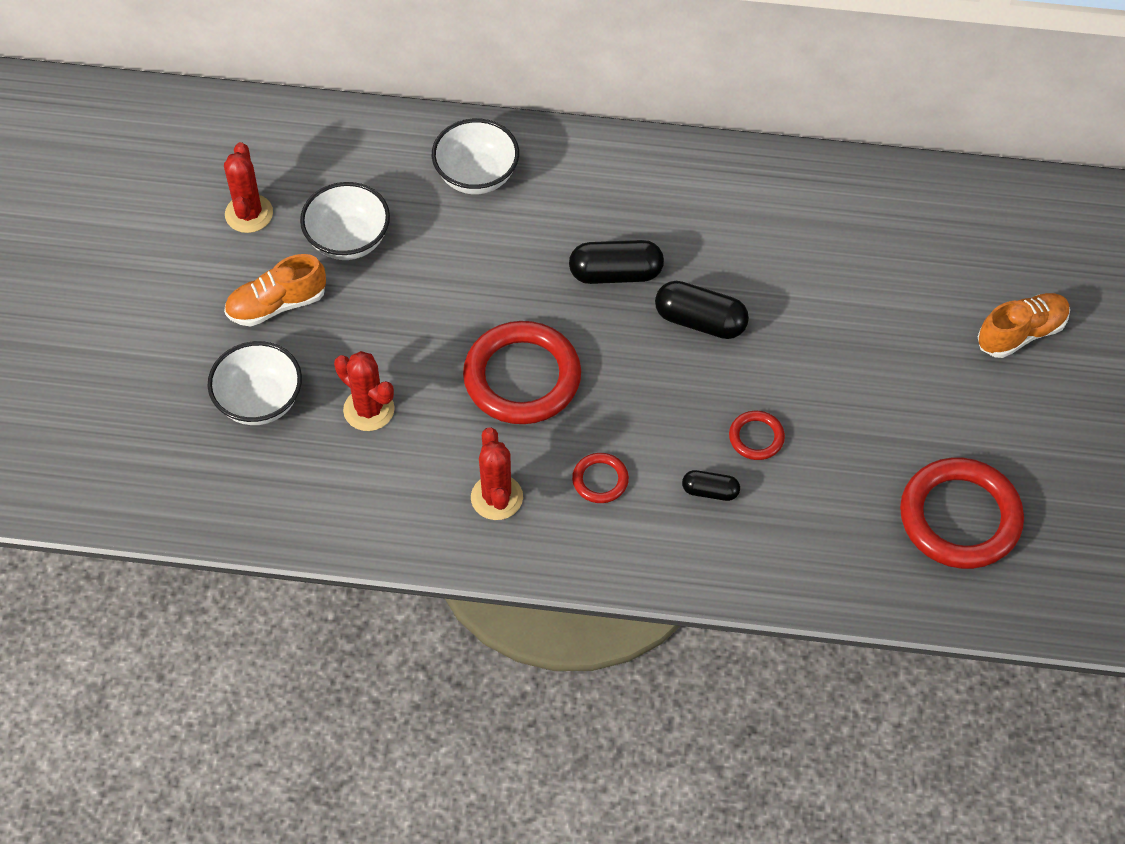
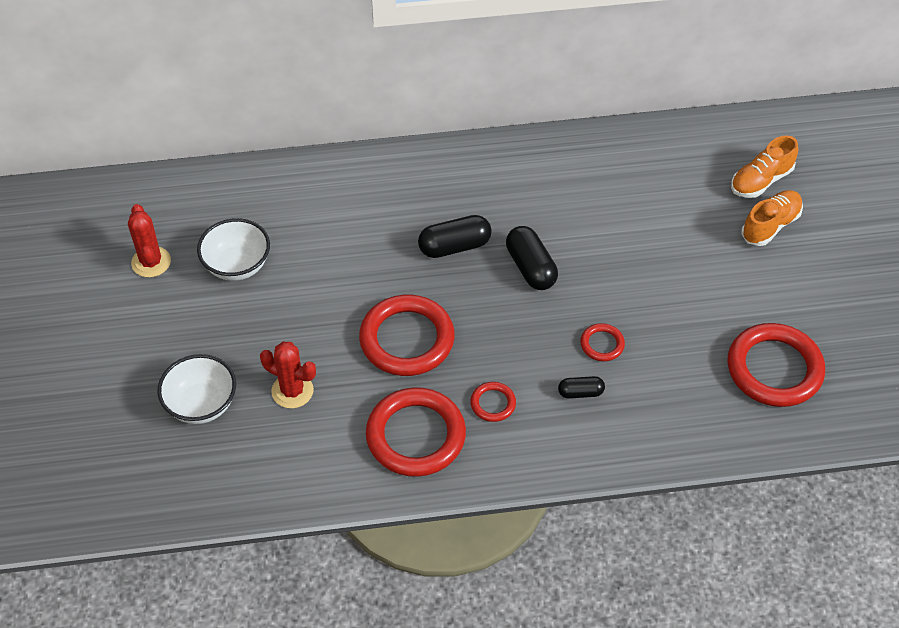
camera: 15 degrees left, 5 degrees down
(277, 305) = (194, 326): orange shoe -> orange shoe (761, 181)
(476, 176) = (324, 197): white bowl -> none
(496, 497) = (416, 435): red cactus -> red ring
(700, 321) = (530, 268): black capsule -> black capsule turned 60 degrees clockwise

